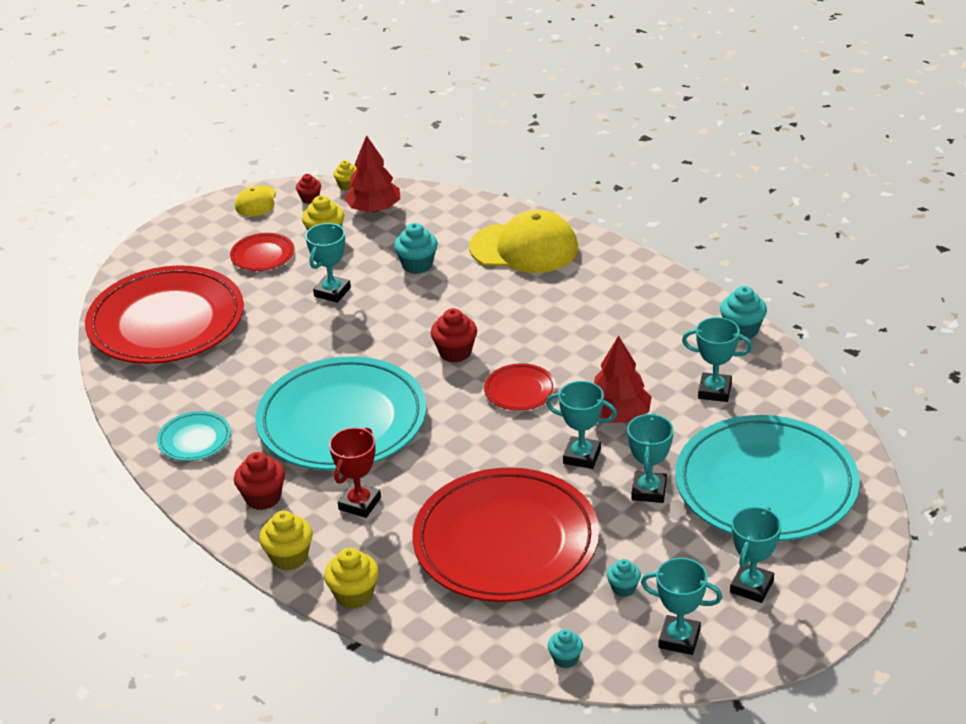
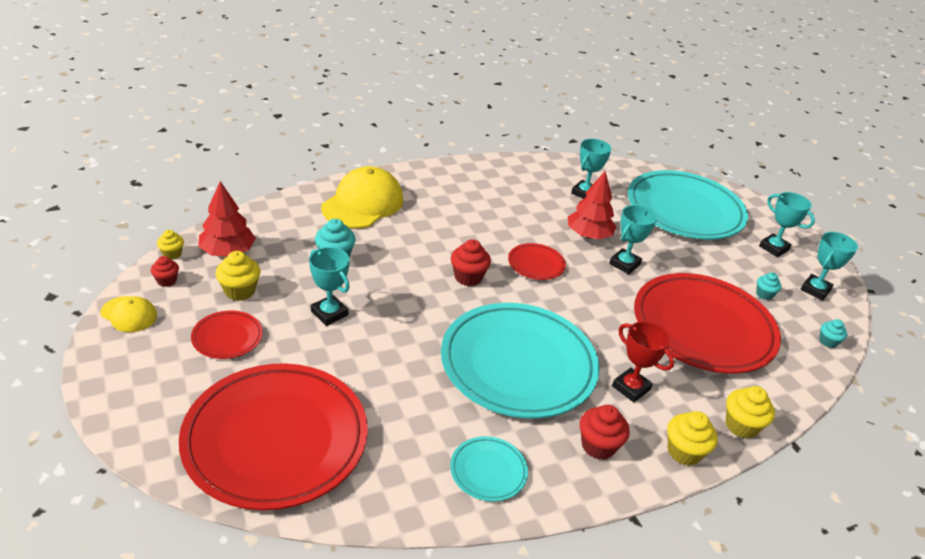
camera: 75 degrees left, 0 degrees up
(649, 491) = (672, 251): turquoise trophy -> none
(742, 330) = (529, 162): turquoise cupcake -> none

